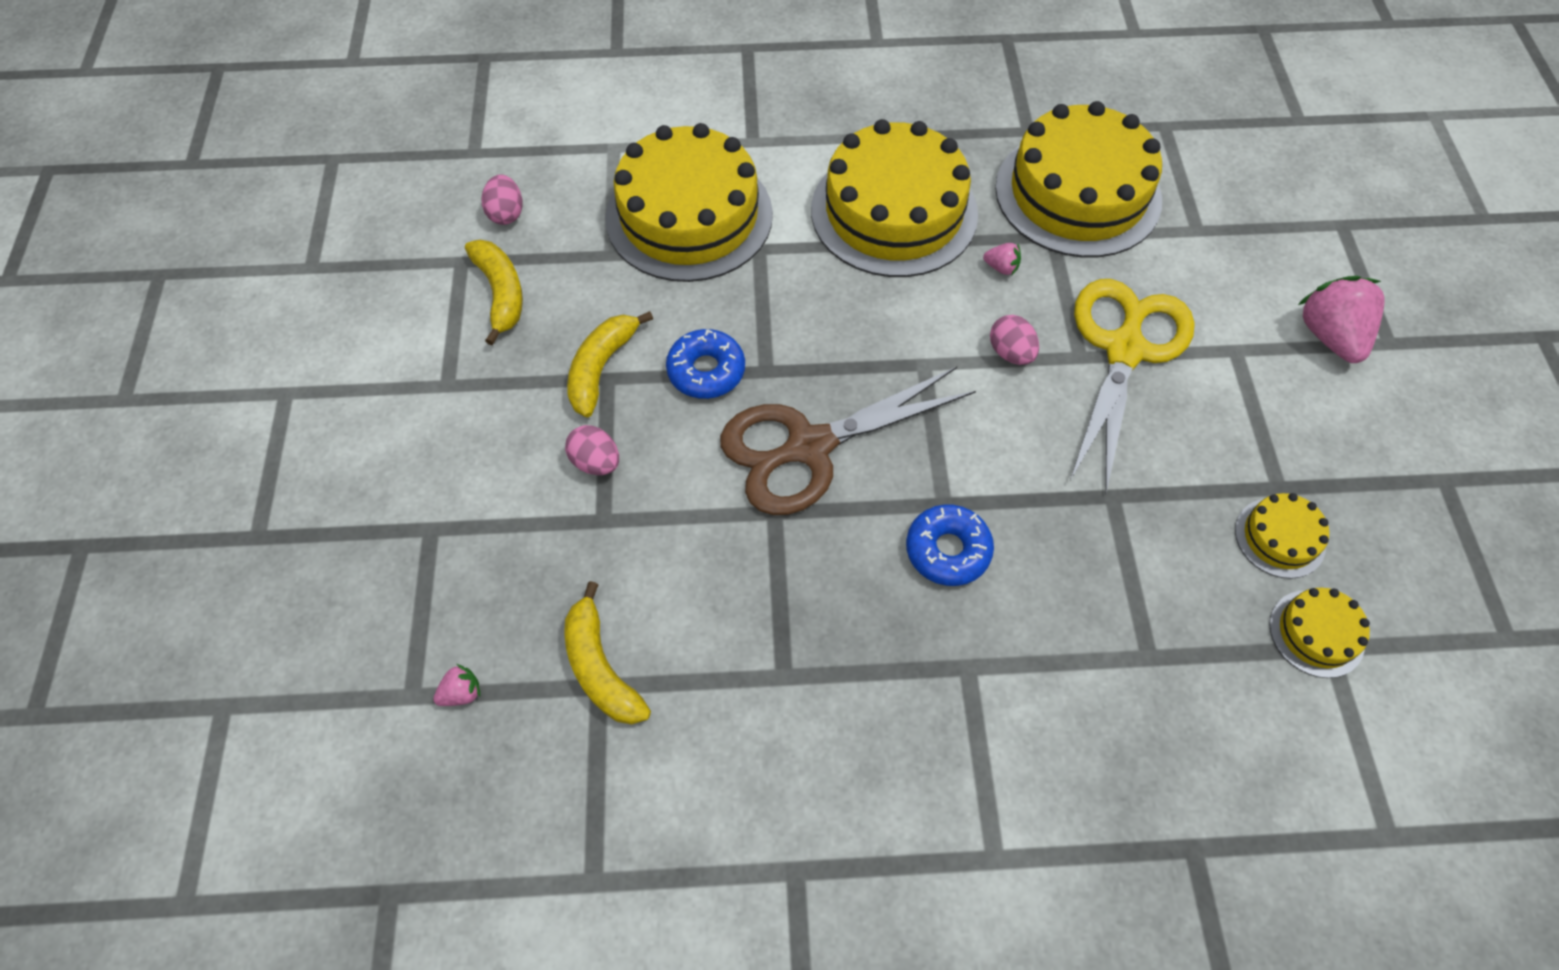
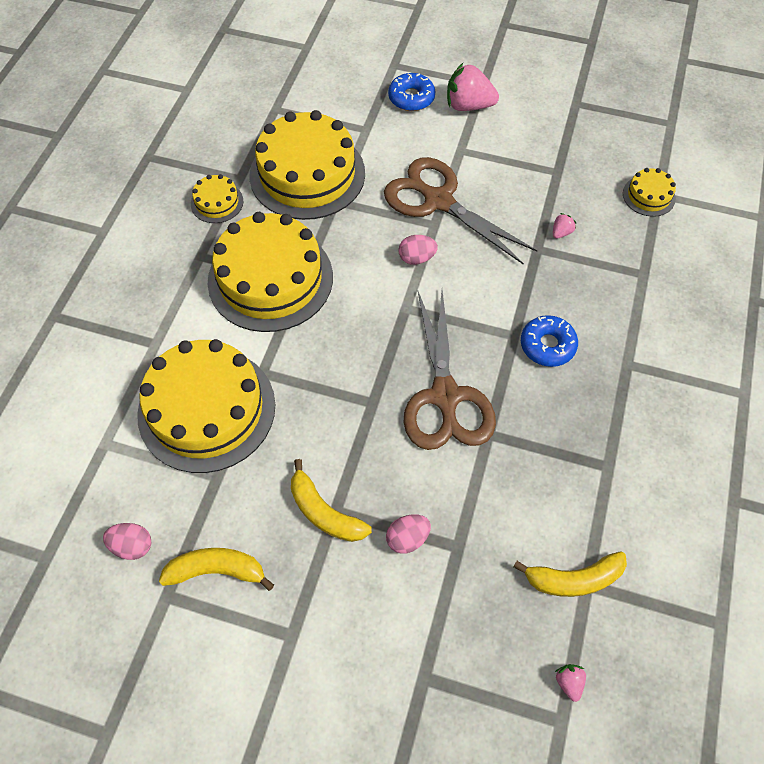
camera: 70 degrees left, 0 degrees up
(706, 371) = (357, 441): blue donut -> blue donut (411, 98)
(1001, 267) = (347, 237): pink strawberry -> pink strawberry (561, 232)
(1124, 350) = (438, 201): yellow scissors -> brown scissors
(1279, 537) = (588, 185): yellow cake -> yellow cake (217, 202)

